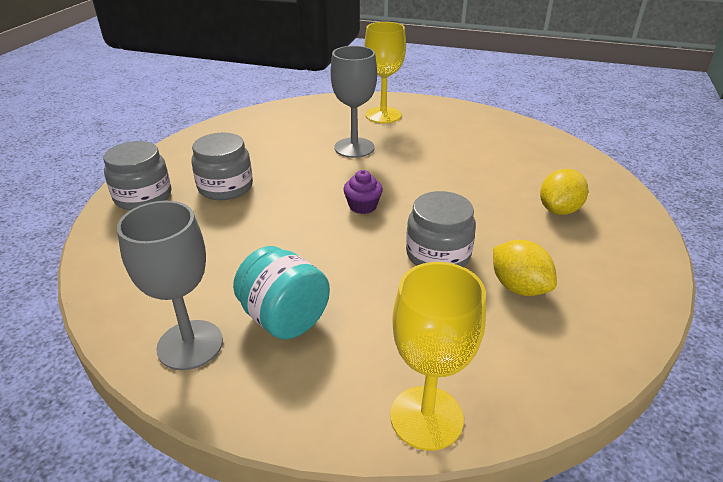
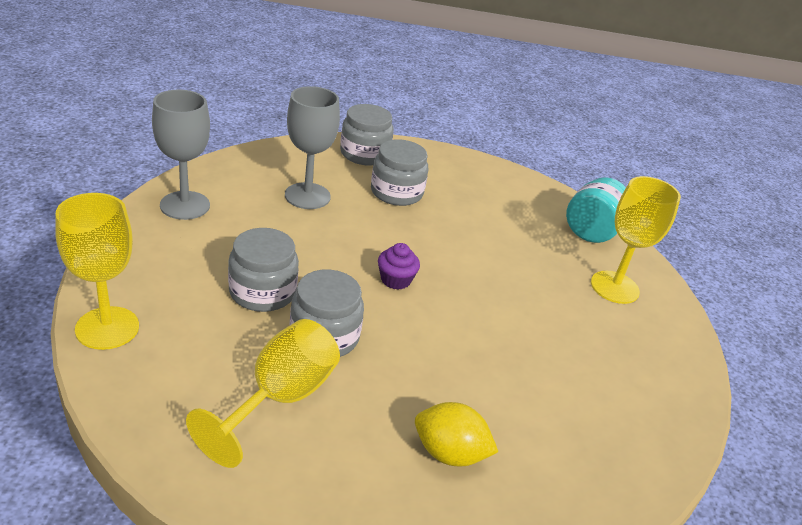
camera: 70 degrees right, 0 degrees up
(284, 318) = (217, 246): turquoise jar -> turquoise jar (591, 231)
(354, 148) = (515, 267): grey goblet -> grey goblet (307, 196)
(372, 288) = (262, 292): none -> grey jar
(519, 287) = (280, 398): yellow lemon -> yellow goblet

